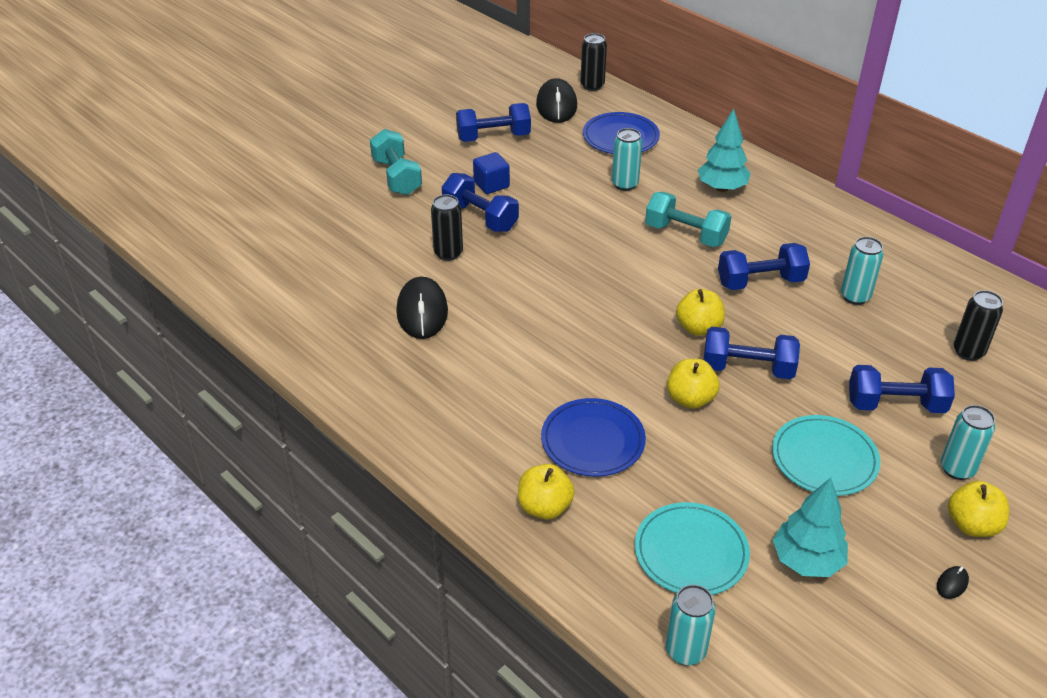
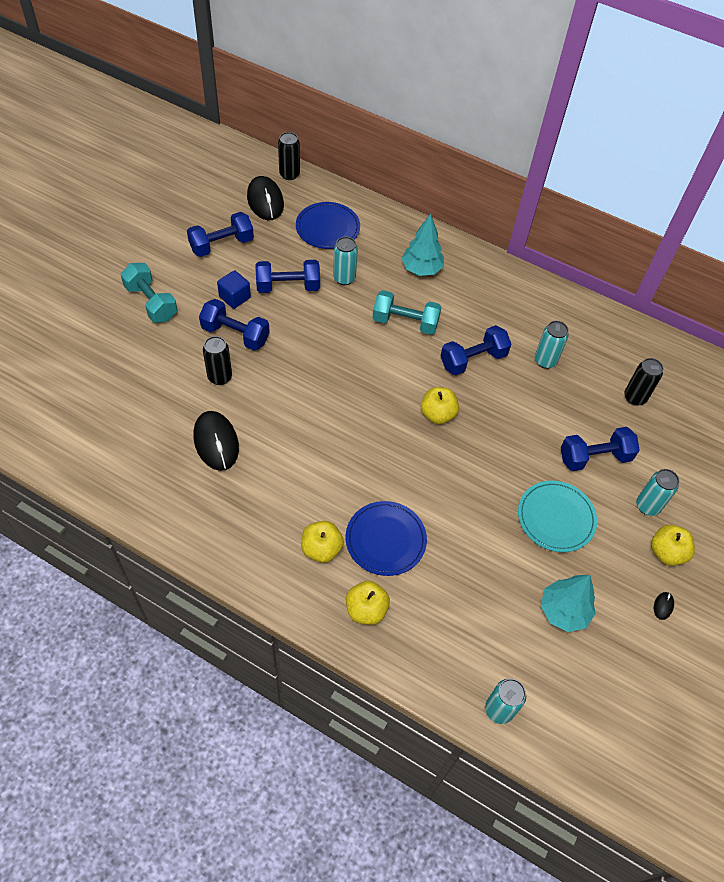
camera: 20 degrees left, 15 degrees up
(690, 399) = (448, 484): yellow apple -> yellow apple (321, 549)
(691, 552) = (482, 624): turquoise plate -> none
(747, 368) = (483, 446): blue dumbbell -> blue dumbbell (288, 286)

